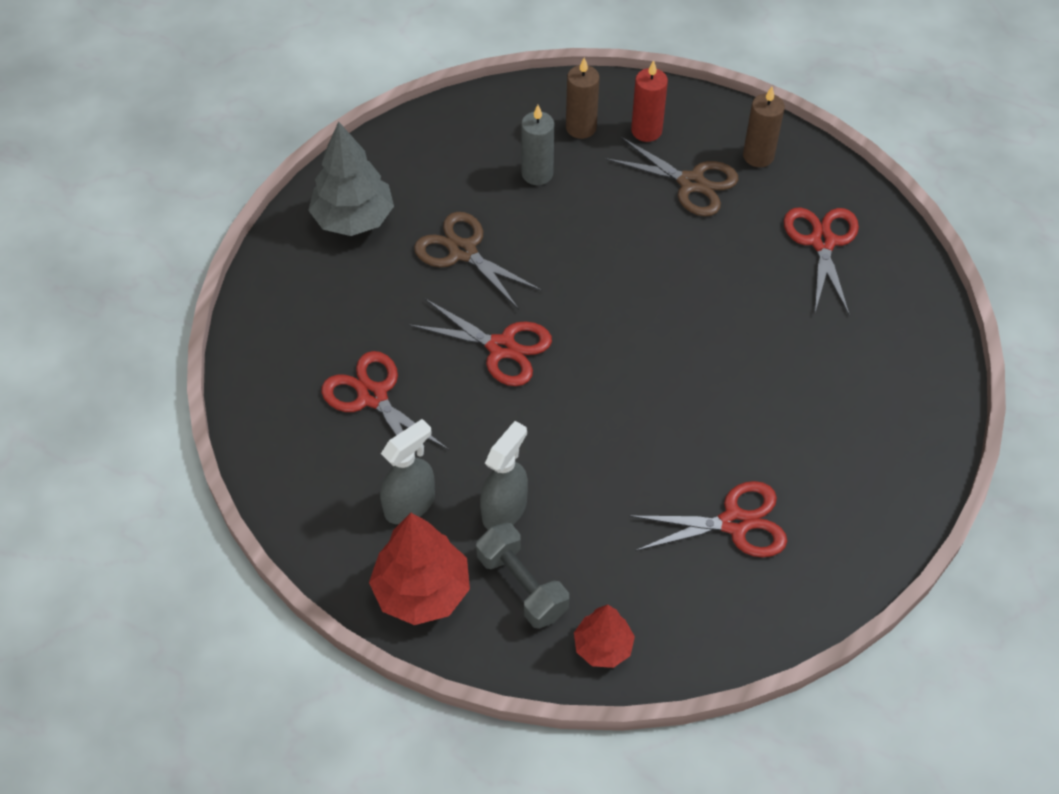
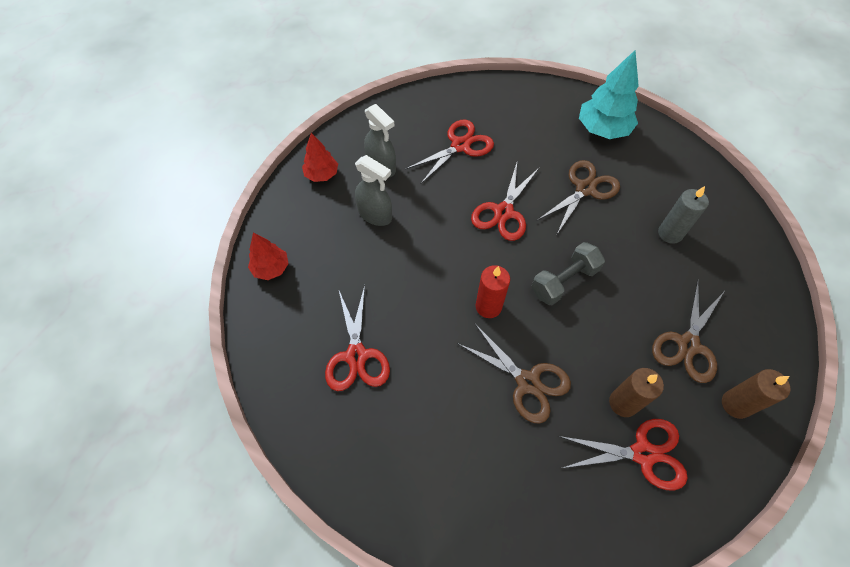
camera: 90 degrees right, 5 degrees up
(353, 219) = (603, 129): grey tree -> turquoise tree
(422, 591) = (322, 174): red tree -> red tree, size x0.60
(522, 585) = (320, 224): grey dumbbell -> grey dumbbell (564, 281)
(581, 128) = (728, 263): brown candle -> brown candle (623, 403)
(646, 131) = (739, 312): red candle -> red candle (488, 306)
(752, 338) = (527, 382): none -> brown scissors

